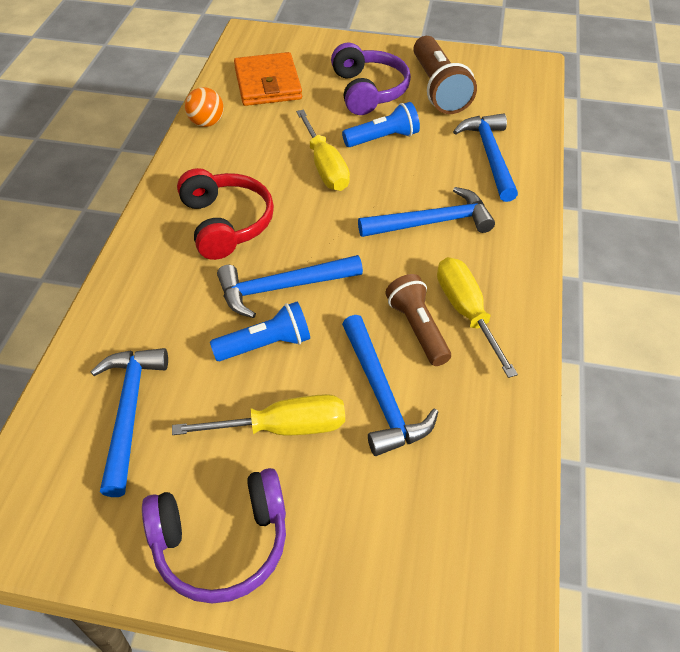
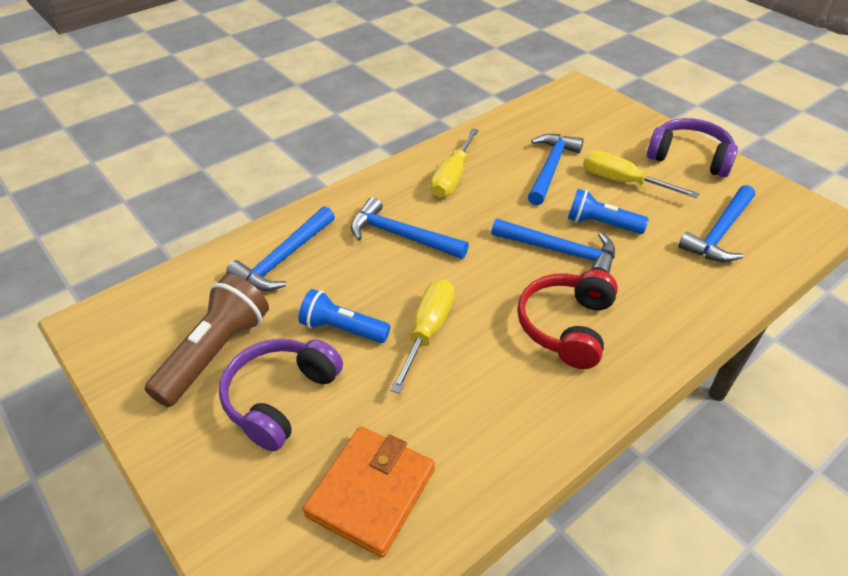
camera: 140 degrees left, 5 degrees down
(206, 123) = (497, 470): orange ball -> none
(417, 328) = (493, 185): brown flashlight -> none

